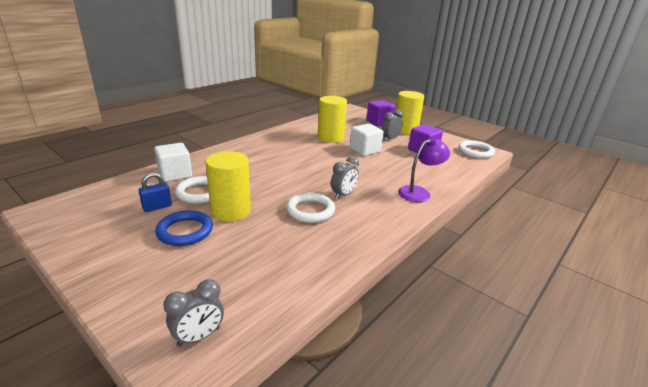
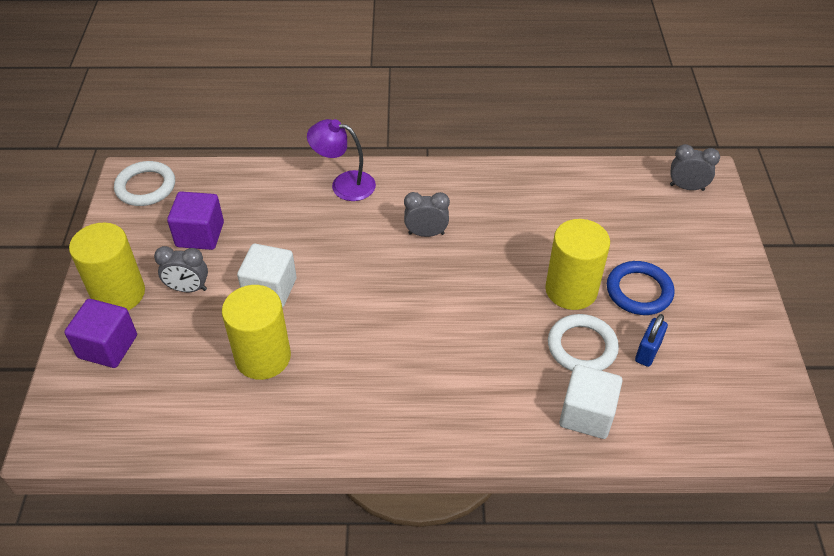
camera: 130 degrees left, 20 degrees up
(157, 207) = (648, 352): blue padlock -> blue padlock turned 75 degrees counterclockwise
(310, 210) = (489, 236): white ring -> none

